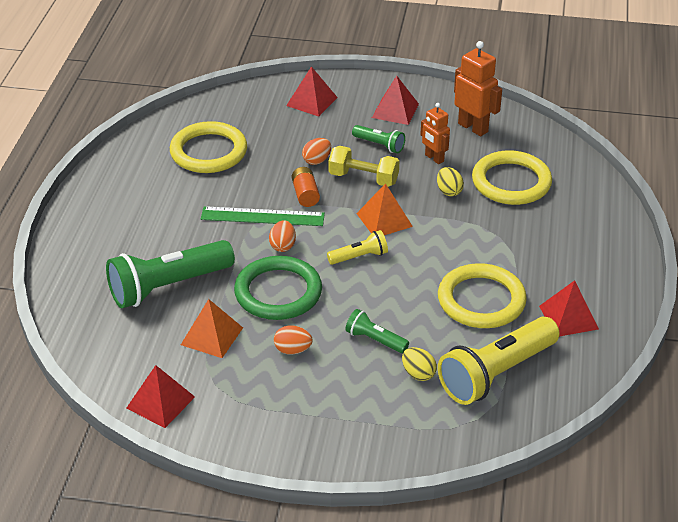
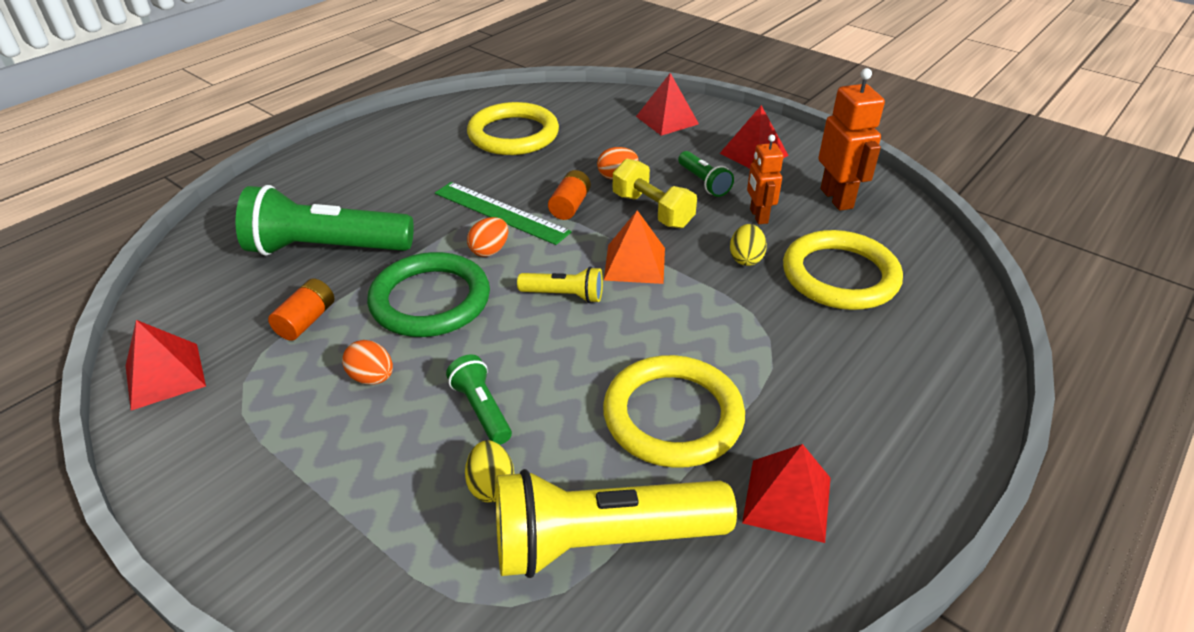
camera: 30 degrees right, 0 degrees up
(212, 336) = (306, 321): orange pyramid -> orange battery

